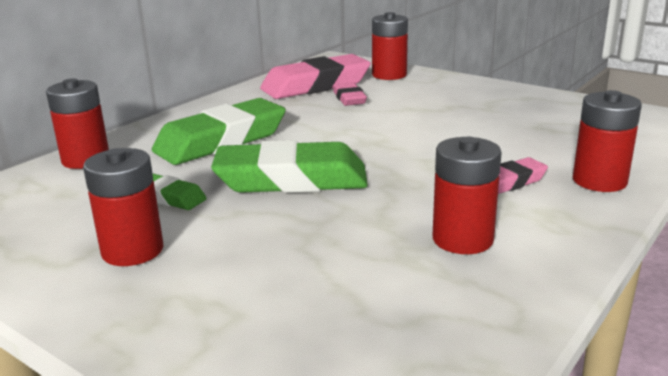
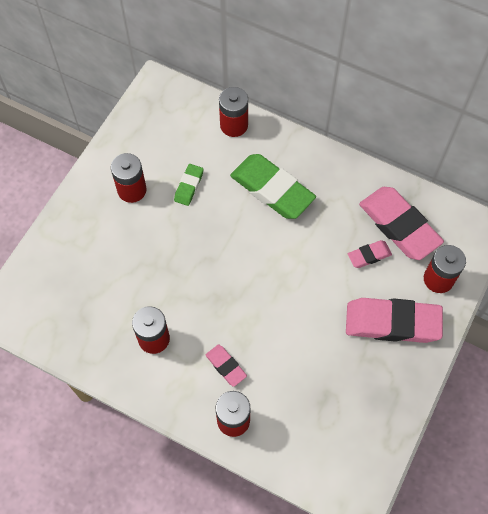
camera: 80 degrees right, 40 degrees up
(291, 179) = (217, 243): green eraser -> none
(441, 94) = (392, 323): none -> pink eraser

